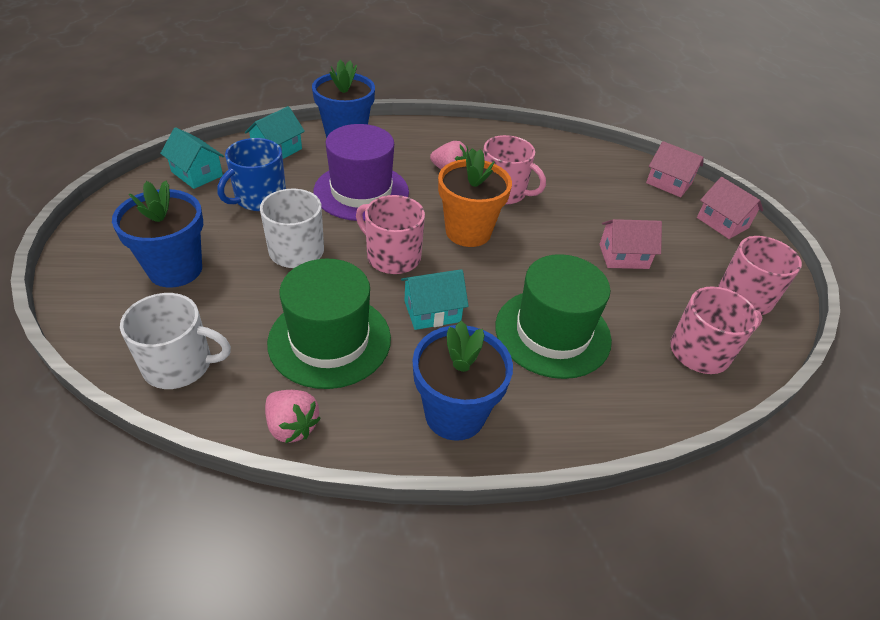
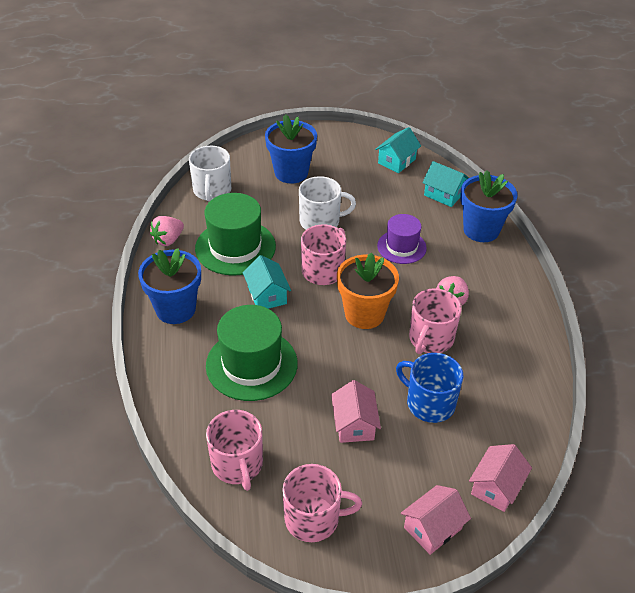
camera: 90 degrees right, 0 degrees up
(259, 198) = (376, 195): blue mug -> blue mug (429, 403)
(361, 191) = (401, 247): purple hat -> purple hat, size x0.61

